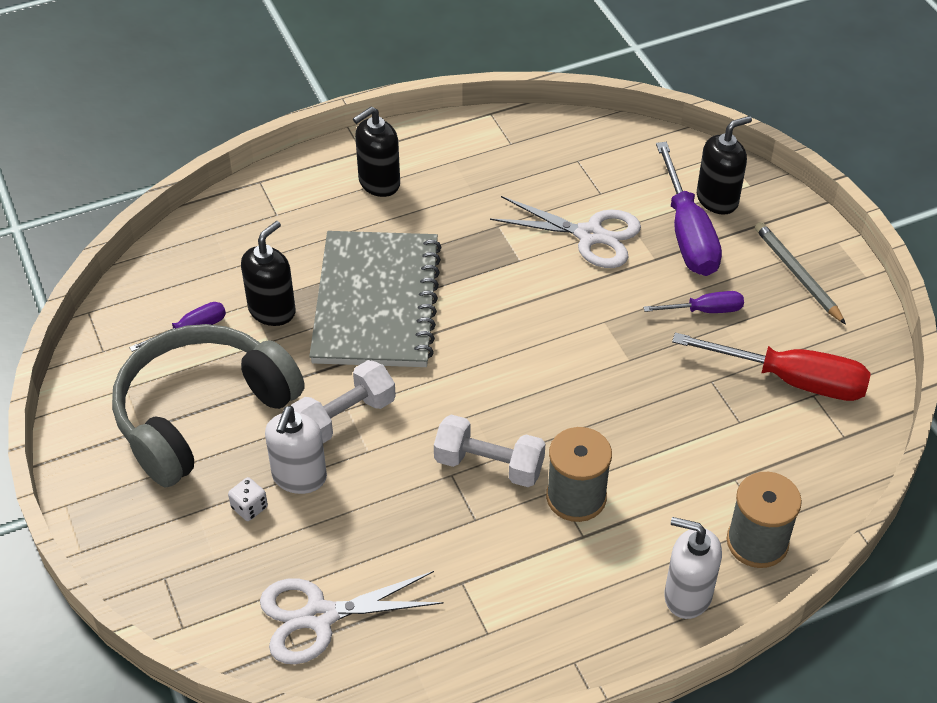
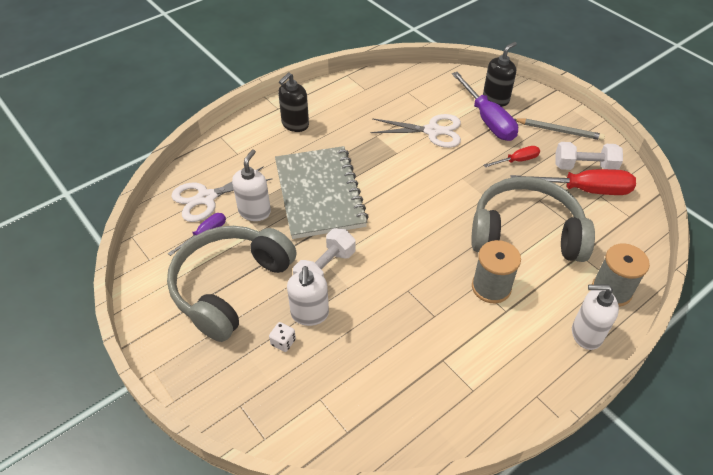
camera: 15 degrees left, 0 degrees up
(272, 310) = (254, 211): black soap dispenser -> white soap dispenser
(319, 617) = (357, 407): white scissors -> white scissors (206, 198)
(489, 465) = (429, 279): white dumbbell -> white dumbbell (584, 167)
(666, 428) = (526, 233): none -> grey headphones
(705, 310) = (517, 160): purple screwdriver -> red screwdriver
(797, 274) = (559, 131): grey pencil -> grey pencil turned 150 degrees clockwise

